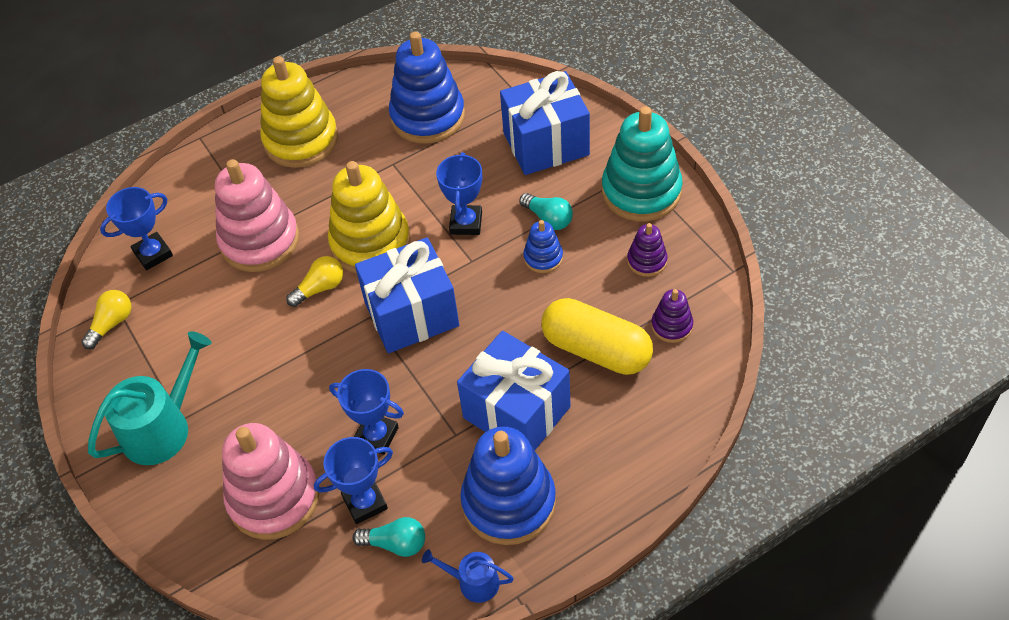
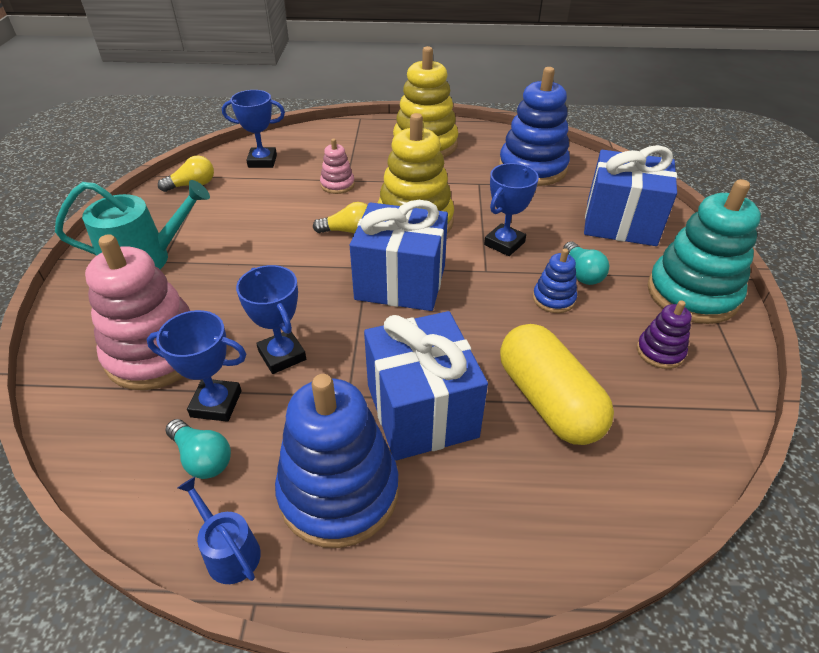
camera: 30 degrees right, 10 degrees down
(260, 241) = (337, 185): pink stacking toy -> pink stacking toy, size x0.48
(672, 326) = (649, 424): purple stacking toy -> none

